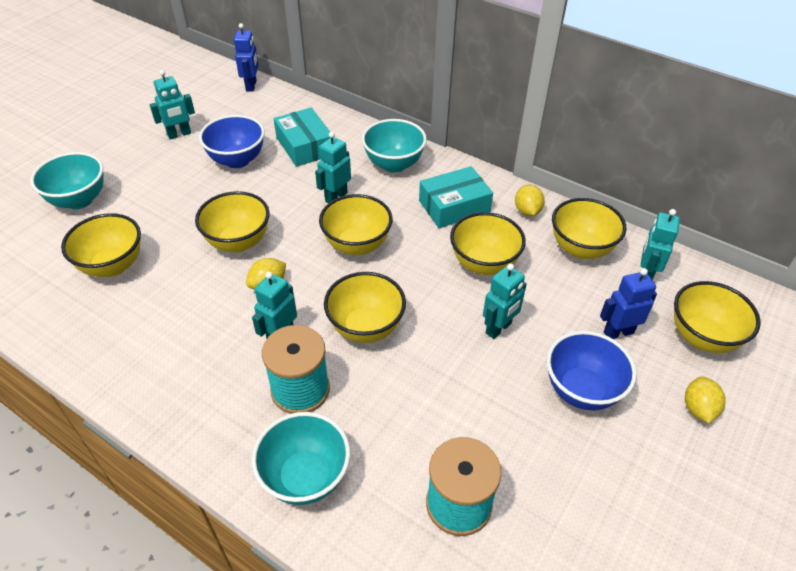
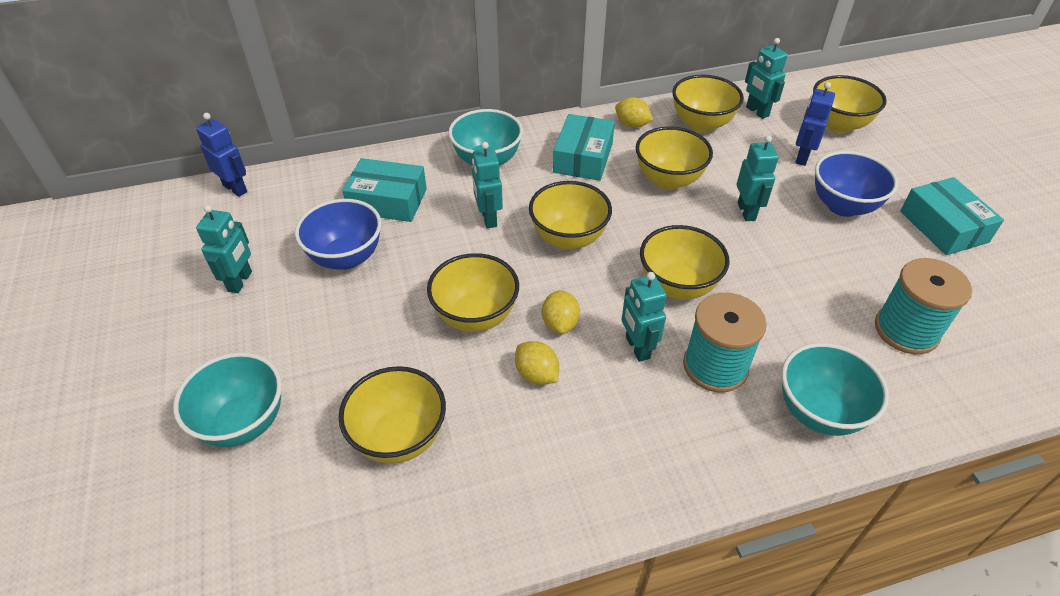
camera: 50 degrees left, 0 degrees up
(641, 482) = (943, 226): none -> turquoise box
(698, 408) = (898, 165): yellow lemon -> yellow lemon (536, 374)

